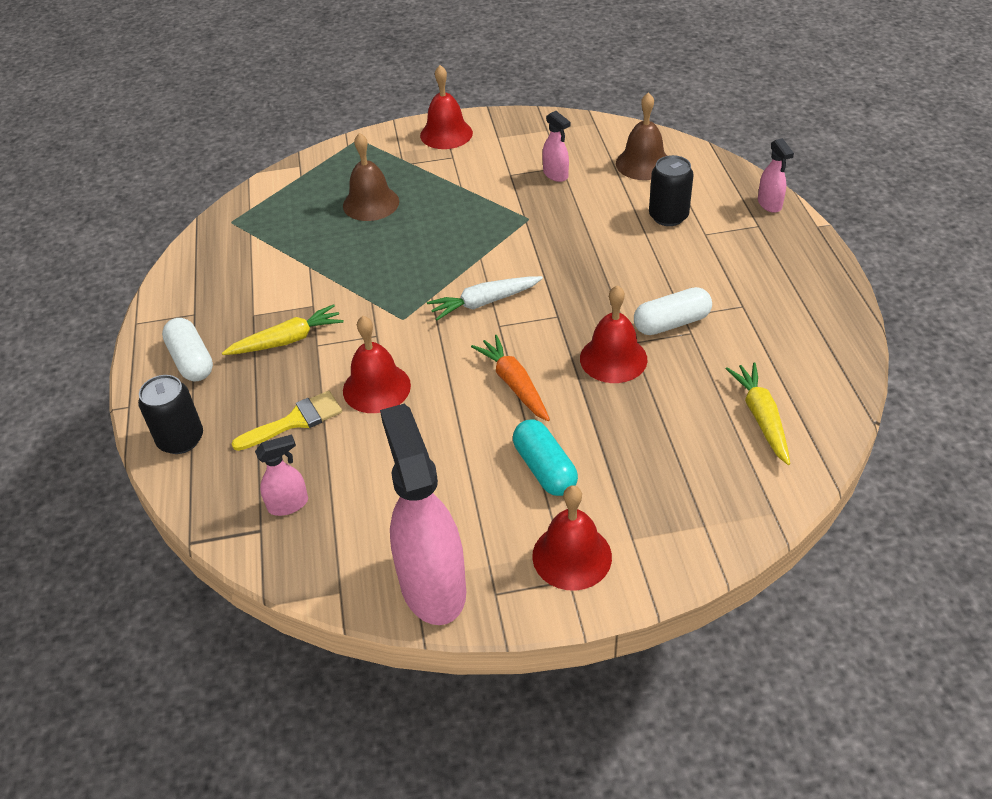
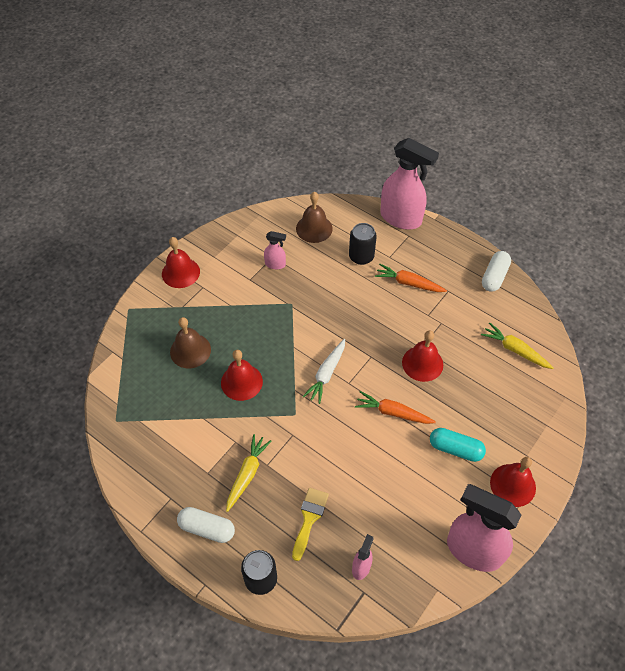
camera: 45 degrees left, 10 degrees up
(376, 388) = (328, 466): red bell -> red bell (241, 382)
(671, 323) = (427, 323): white capsule -> white capsule (494, 277)
(698, 271) = (409, 283): none -> orange carrot
(769, 204) = (401, 218): pink spray bottle -> pink spray bottle, size x2.18

